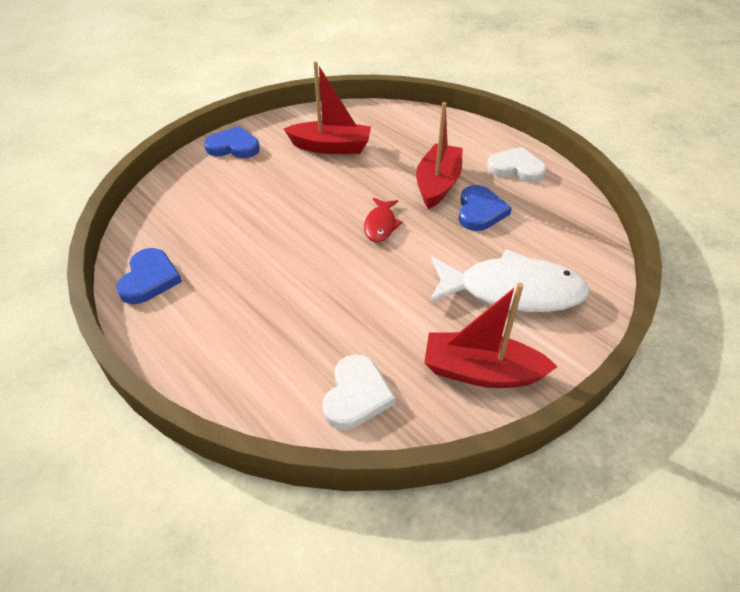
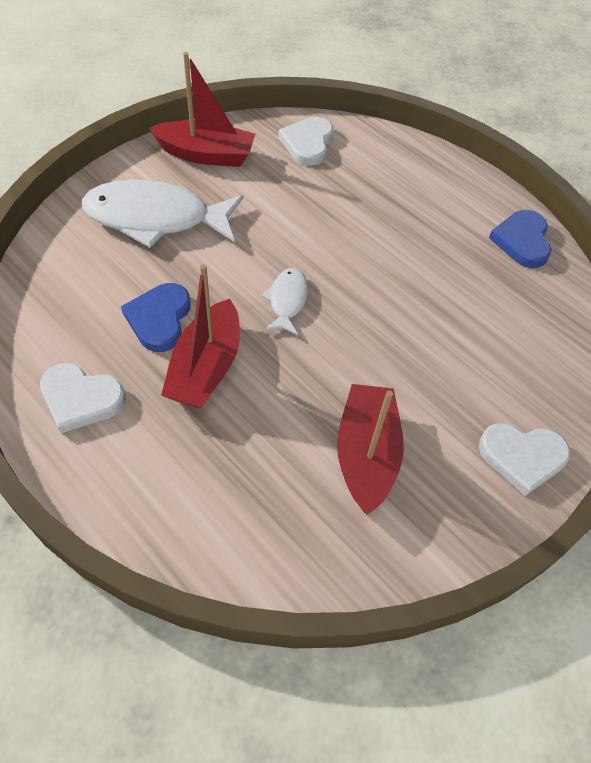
camera: 175 degrees right, 10 degrees up
(233, 147) = (522, 457): blue heart -> white heart
(331, 147) = (366, 454): red boat -> red boat turned 90 degrees clockwise
(380, 225) = (287, 300): red fish -> white fish

